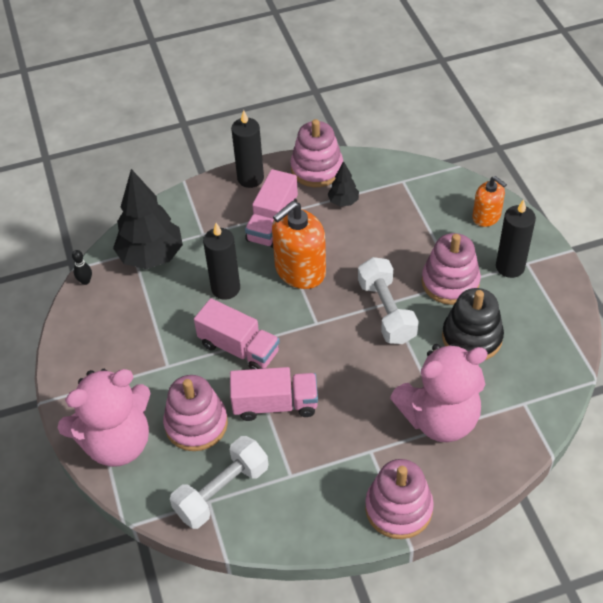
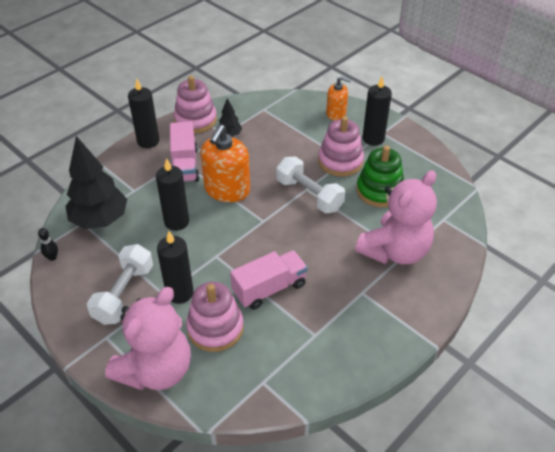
camera: 30 degrees left, 5 degrees down
(183, 371) = (179, 293): none -> black candle
(222, 491) = (268, 369): white dumbbell -> white dumbbell (124, 294)
(239, 348) = (214, 260): pink truck -> none
(398, 508) = (409, 324): pink stacking toy -> none
(472, 337) = (379, 191): black stacking toy -> green stacking toy

